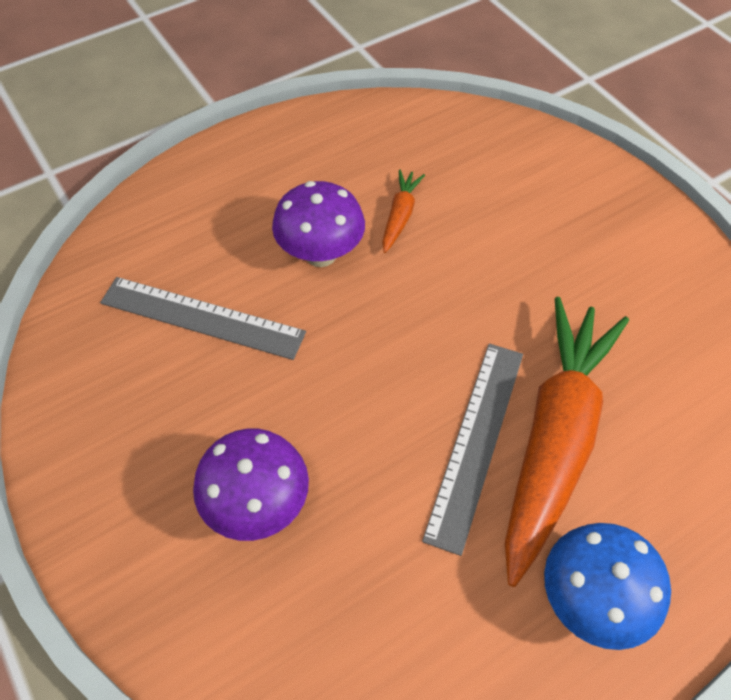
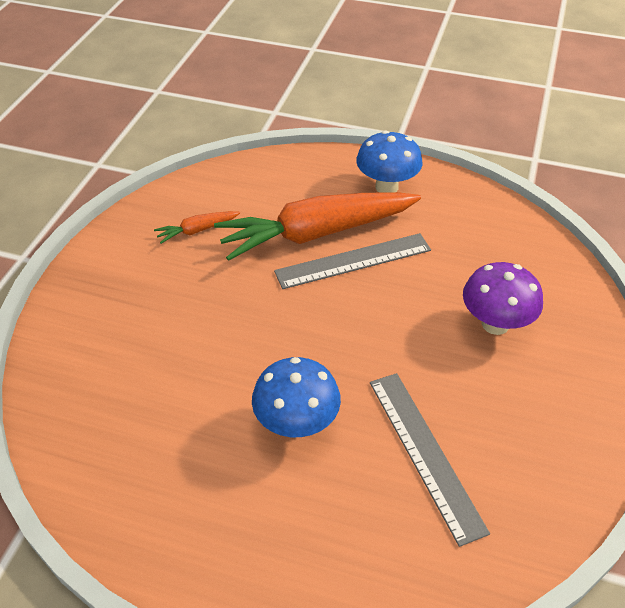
camera: 130 degrees left, 10 degrees down
(321, 254) = (296, 423): purple mushroom -> blue mushroom
(400, 215) = (211, 400): orange carrot -> orange carrot (197, 230)

